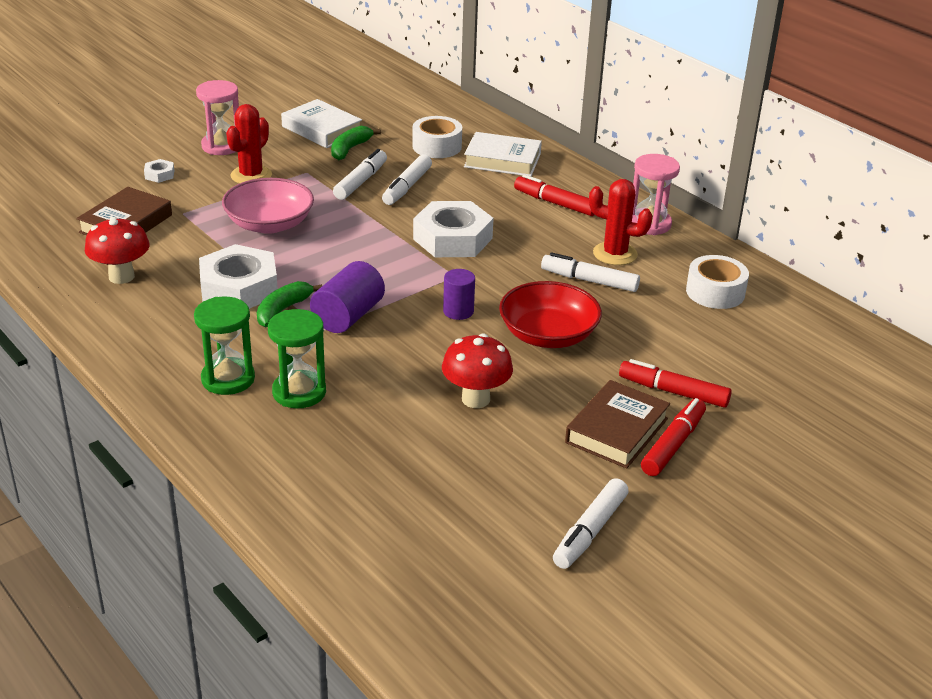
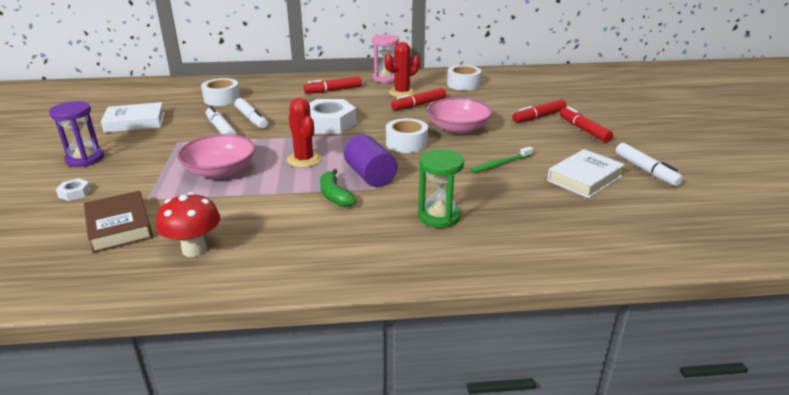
camera: 55 degrees left, 5 degrees down
(222, 146) = (85, 159): pink hourglass -> purple hourglass
(228, 379) = (394, 239): green hourglass -> none
(239, 288) = (284, 204): white nut -> none
(251, 175) = (146, 160): red cactus -> red cactus (304, 160)
(350, 149) = (176, 121): green banana -> none
(458, 311) = (406, 143): purple cylinder -> white tape
(475, 399) = (500, 164): red mushroom -> green toothbrush
(502, 160) = (268, 89): white book -> white book (584, 178)
(548, 335) = (458, 128): red bowl -> pink bowl
(589, 281) = (419, 105): white marker -> red marker
(617, 430) = (561, 138): brown book -> none

